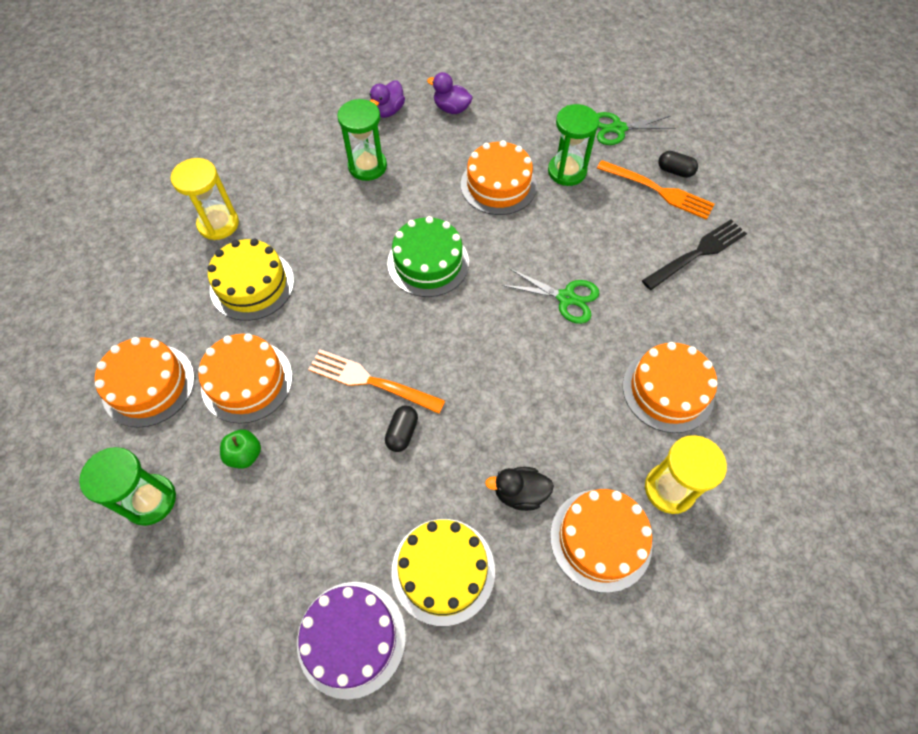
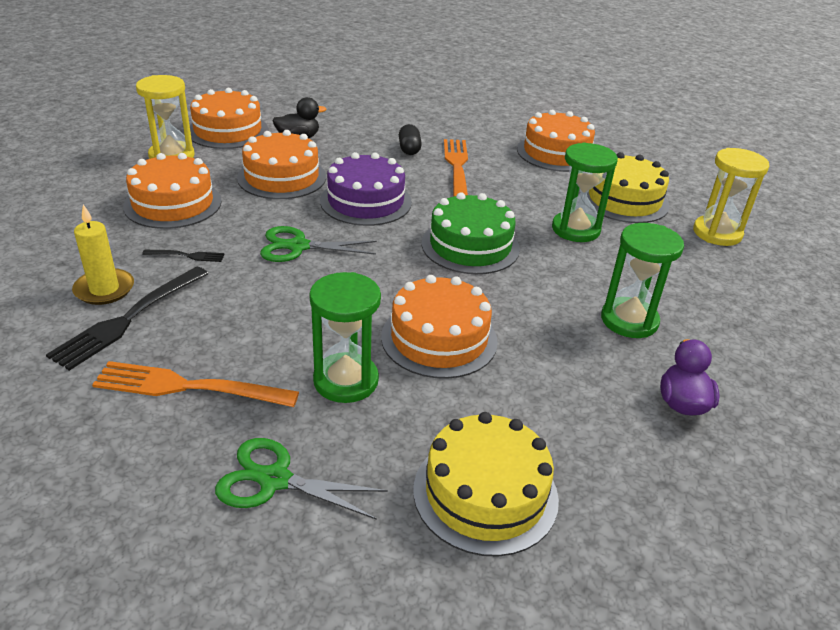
camera: 155 degrees right, 25 degrees down
(148, 385) = (626, 141): orange cake -> orange cake (282, 177)
(150, 500) = (555, 105): green hourglass -> green hourglass (575, 229)
(245, 454) = (516, 126): green apple -> none
(351, 638) = (382, 86): purple cake -> purple cake (366, 201)
(371, 381) = (457, 167): orange fork -> orange fork turned 90 degrees counterclockwise
(443, 570) = (339, 108): yellow cake -> yellow cake (485, 493)
(451, 109) = (590, 435): purple duck -> none
(618, 129) = (274, 480): green scissors -> green scissors turned 135 degrees counterclockwise
(656, 310) = (187, 256): none -> black fork
(675, 171) = (159, 425): black capsule -> none
(717, 287) = (104, 289): none -> yellow candle

